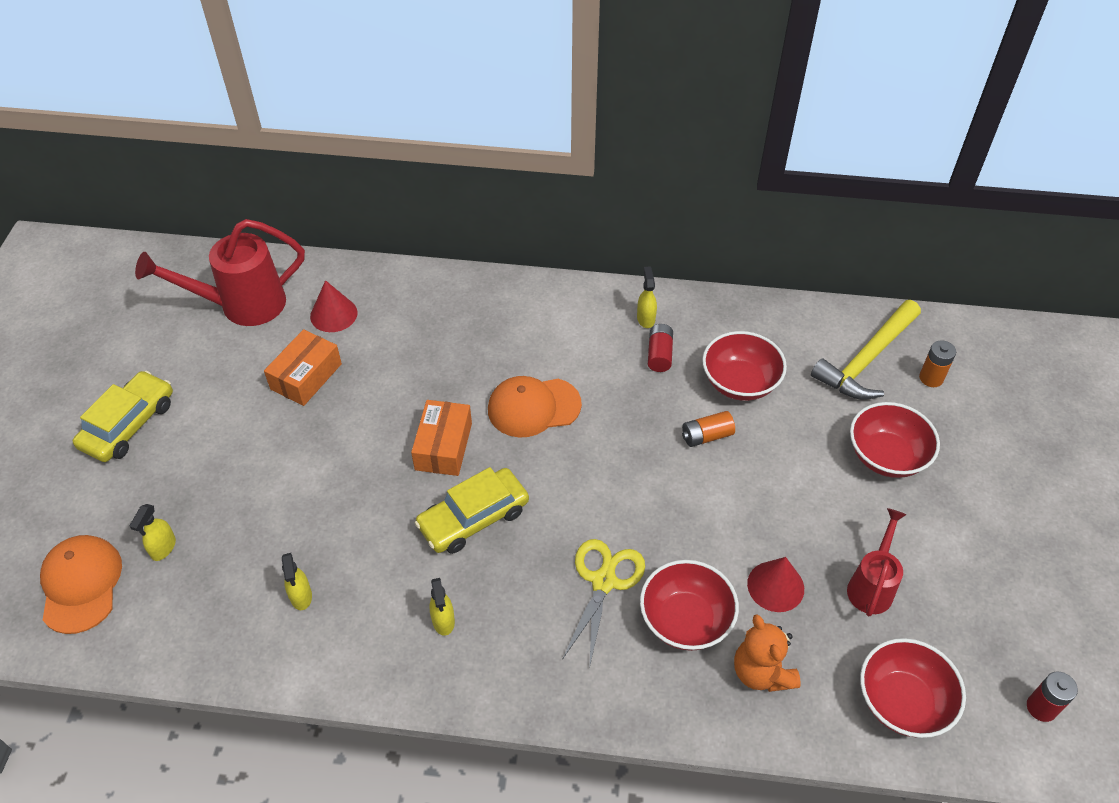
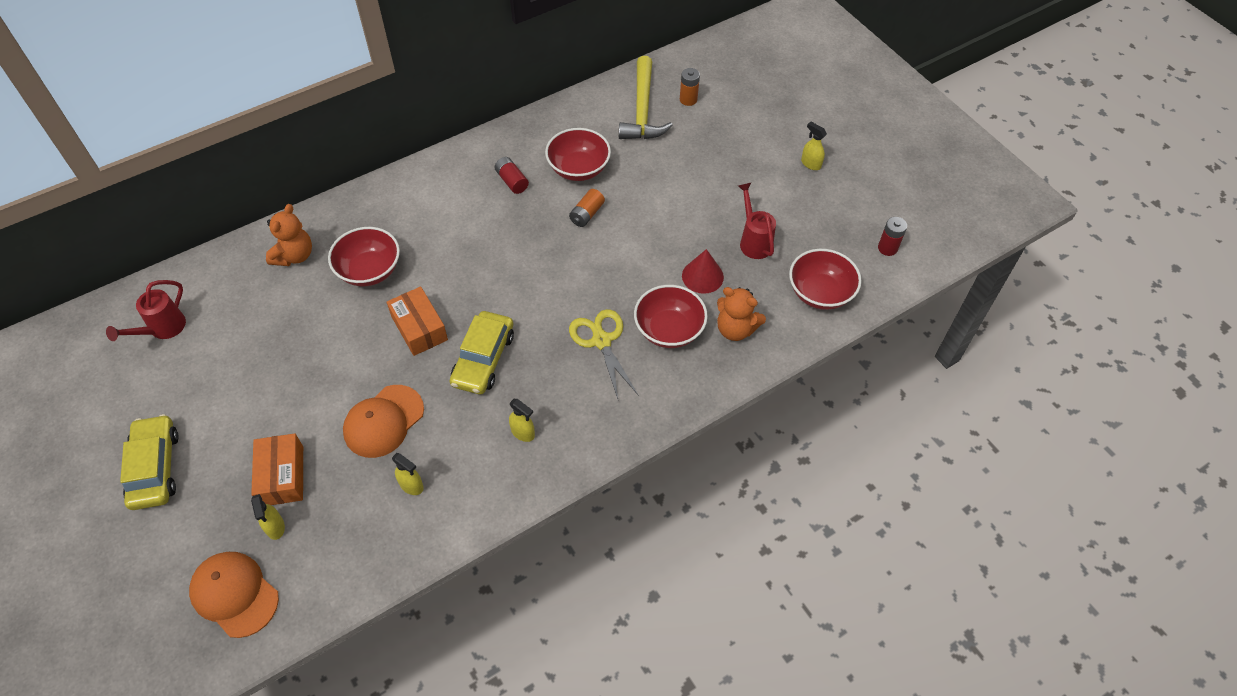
camera: 40 degrees left, 5 degrees up
(241, 306) = (162, 329): red watering can -> red watering can, size x0.60
(306, 376) = (269, 346): orange box -> orange box (282, 476)
(333, 314) = (247, 291): red cone -> none
(400, 306) = (294, 256): none -> orange teddy bear
(533, 407) = (458, 265): orange cap -> orange cap (383, 421)
(645, 318) = (481, 163): yellow spray bottle -> yellow spray bottle (810, 164)
(886, 456) = (701, 161): red bowl -> red bowl (369, 270)

